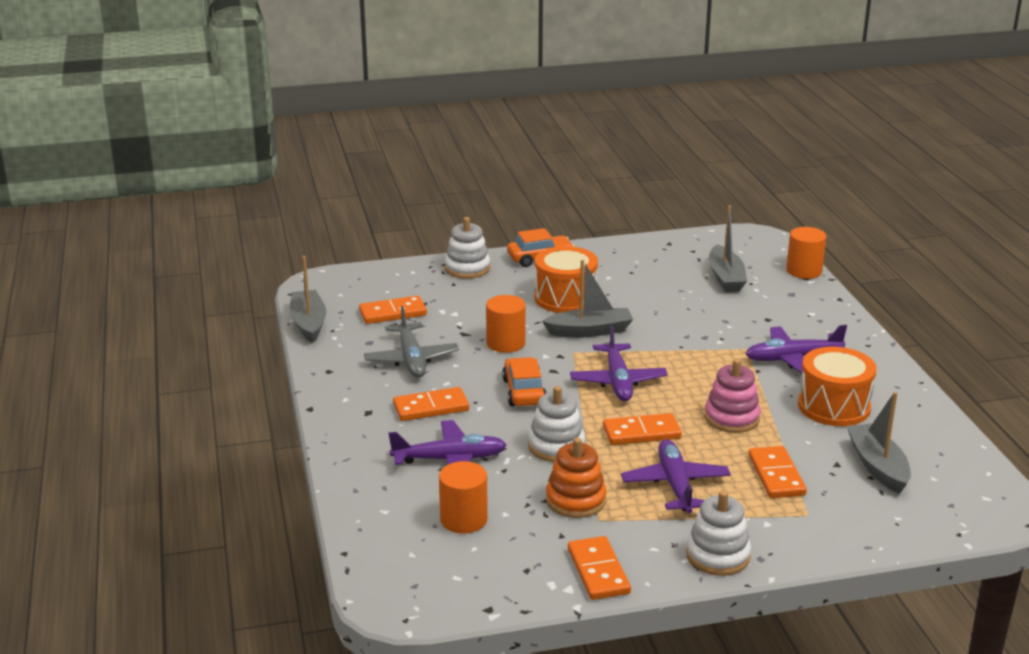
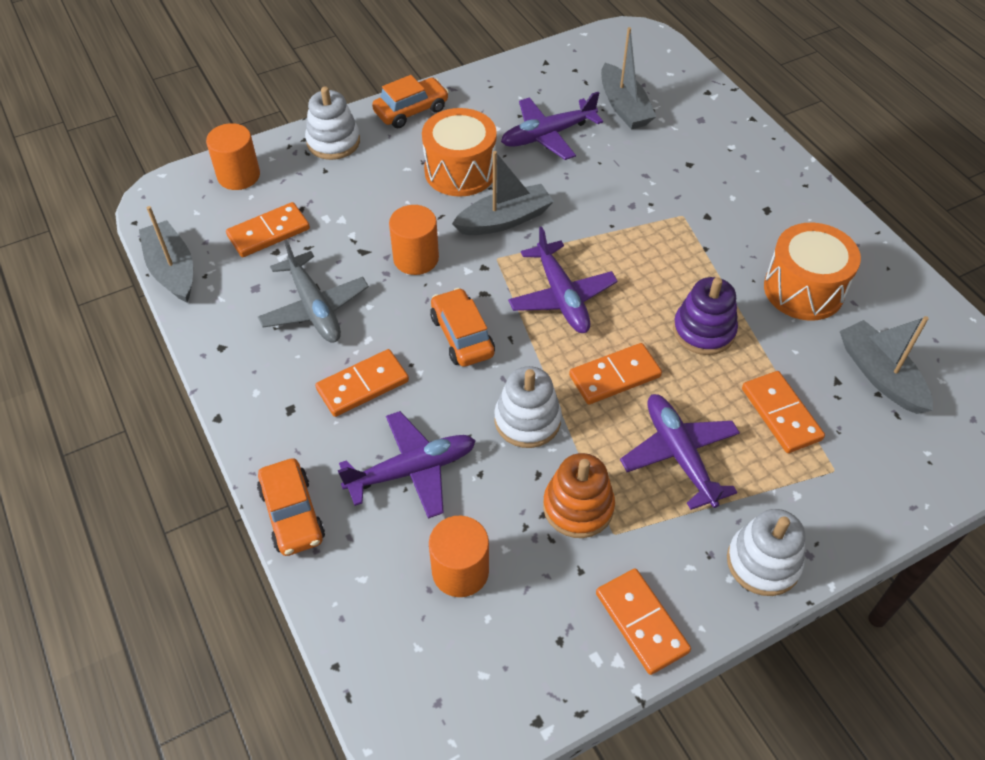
camera: 15 degrees left, 25 degrees up
(345, 468) = (292, 514): none -> orange car
(732, 418) = (703, 331): pink stacking toy -> purple stacking toy
(793, 358) = (736, 221): purple plane -> purple plane (548, 135)
(804, 271) = (702, 81): orange cylinder -> orange cylinder (238, 176)

